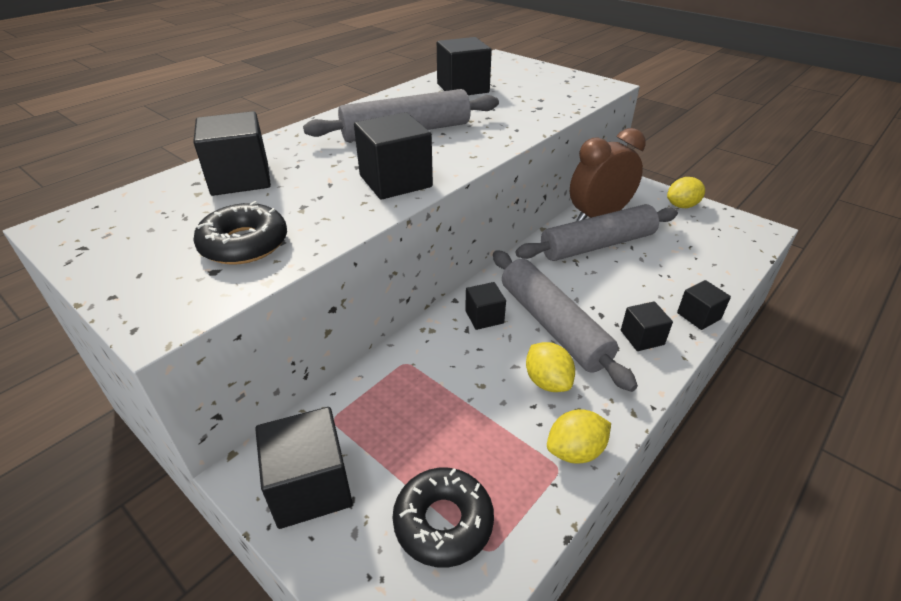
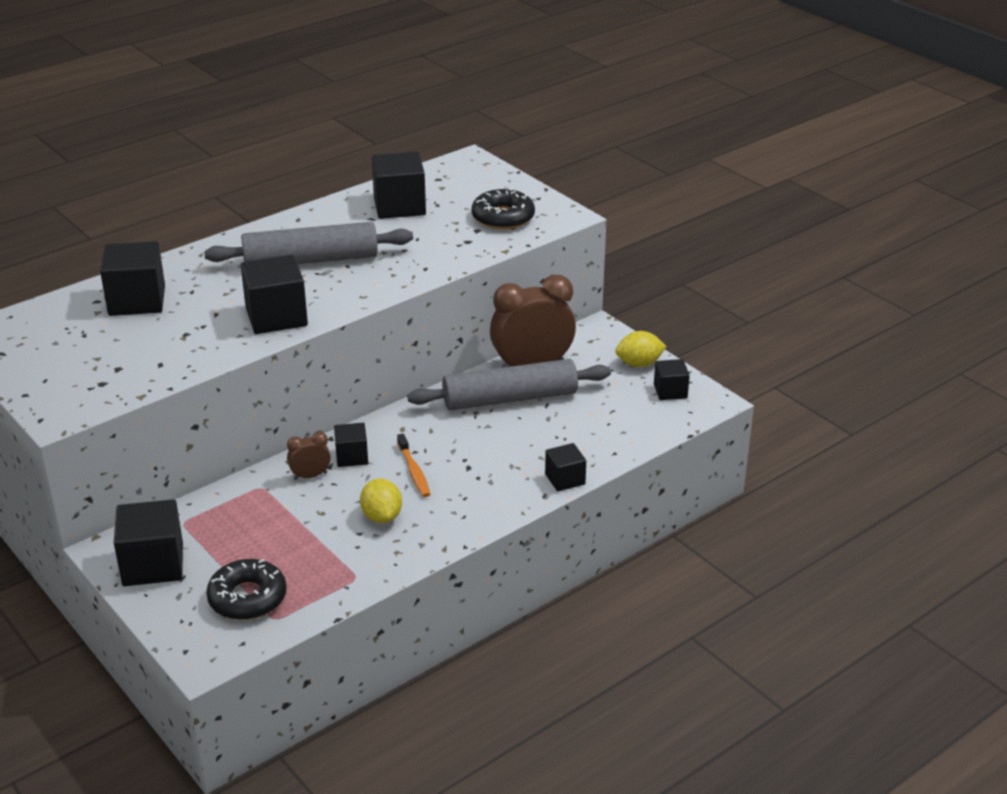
camera: 10 degrees right, 5 degrees down
(244, 244) = (129, 363): black donut -> black donut (503, 217)
(452, 343) = (310, 476): none -> brown clock
(552, 325) = (414, 471): grey rolling pin -> orange toothbrush
(575, 451) = (376, 568): yellow lemon -> none
(642, 337) = (494, 491): black cube -> black cube (670, 391)

